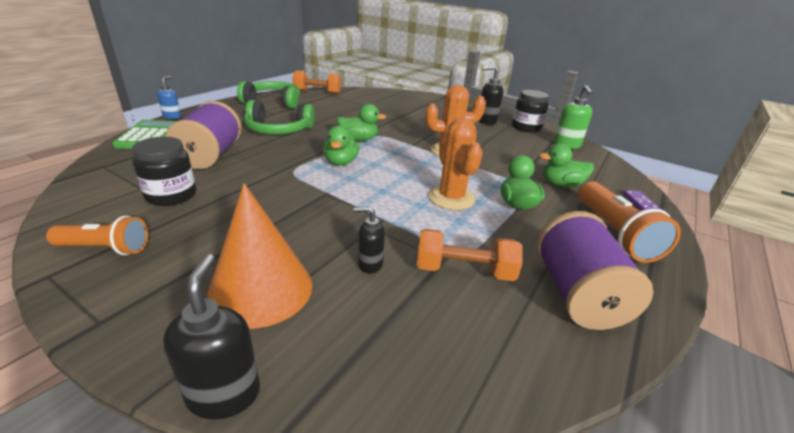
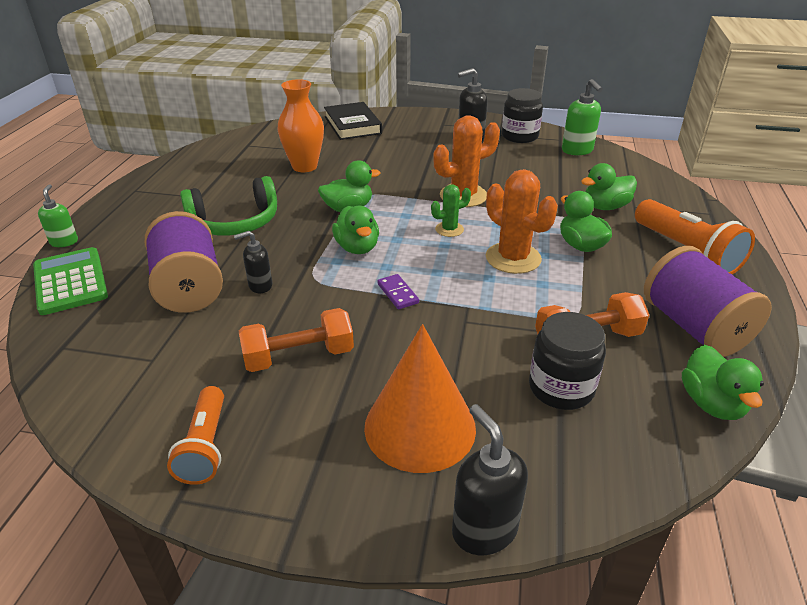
camera: 20 degrees left, 5 degrees up
(105, 248) = (205, 446): orange flashlight -> orange flashlight turned 105 degrees clockwise
(171, 195) = (203, 357): black jar -> black jar (561, 388)
(172, 117) = (64, 242): blue soap dispenser -> green soap dispenser
(273, 102) = (181, 178): green headphones -> none
(317, 92) = (224, 145): orange dumbbell -> orange dumbbell (299, 356)
(354, 112) = (304, 166): none -> orange vase
(370, 264) = (498, 362): black soap dispenser -> black soap dispenser (260, 286)
(409, 98) = (352, 125): none -> black book
(418, 168) = (449, 229): none -> green cactus
(545, 367) = (711, 403): none -> green duck
(640, 203) = (687, 207): purple domino -> purple domino (397, 293)

